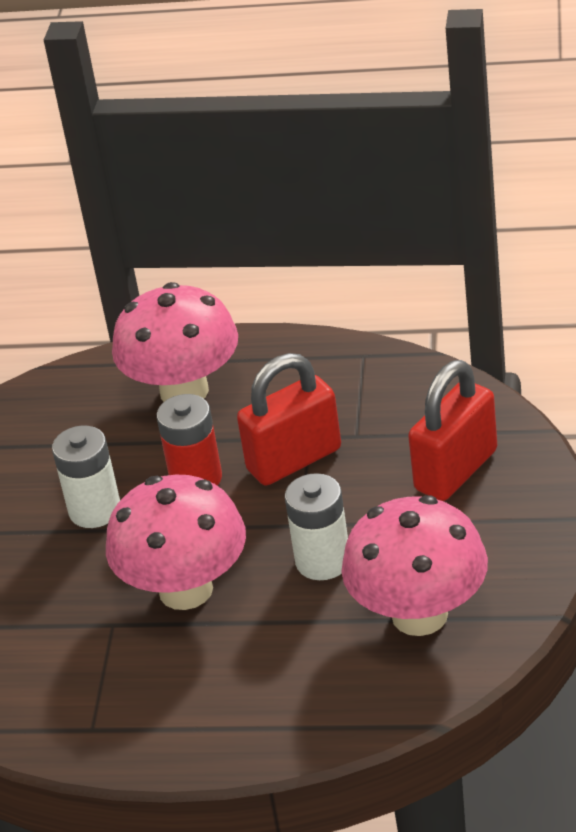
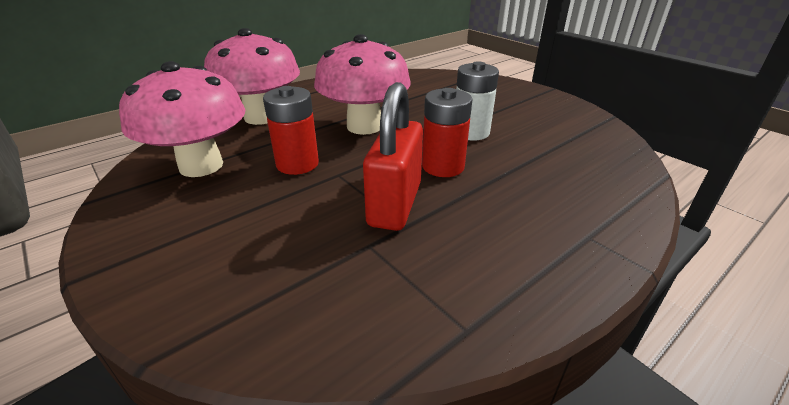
camera: 130 degrees right, 5 degrees down
(184, 391) = (551, 208): pink mushroom -> pink mushroom (261, 117)
(323, 561) = (297, 164): white battery -> red battery
(456, 470) = (242, 260): red padlock -> none

